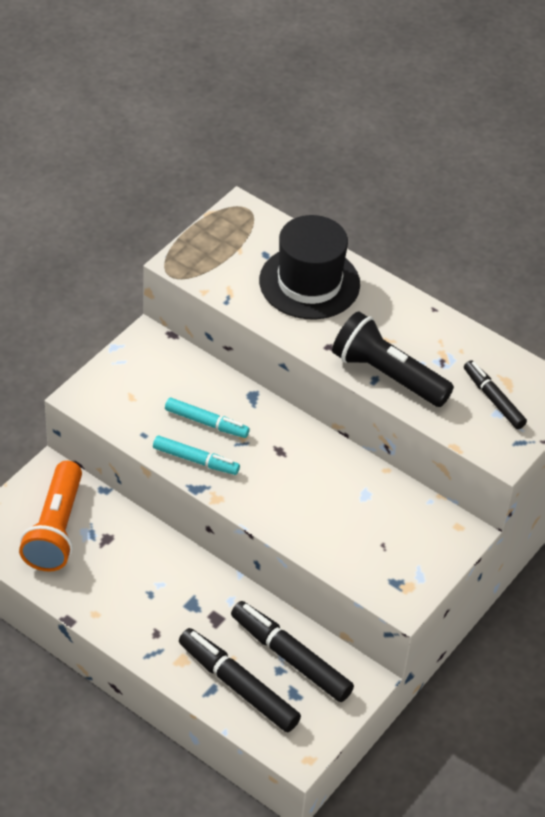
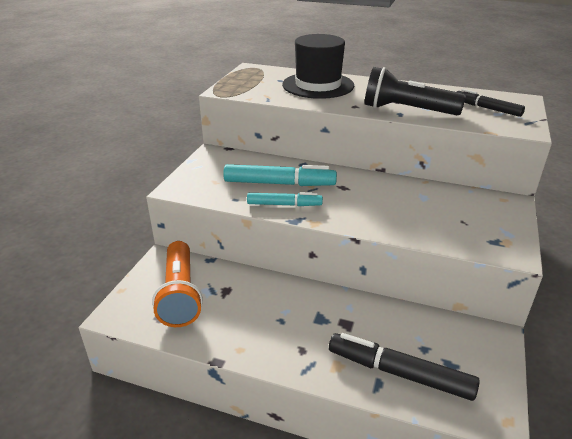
camera: 15 degrees left, 15 degrees down
(206, 422) = (279, 183): turquoise marker -> turquoise marker, size x1.59
(290, 657) = (426, 336): black marker -> none

